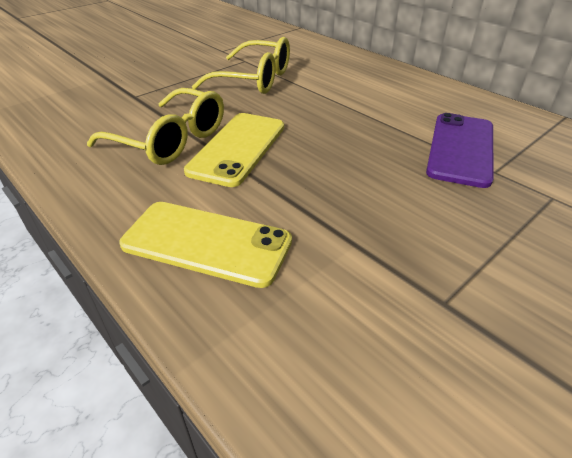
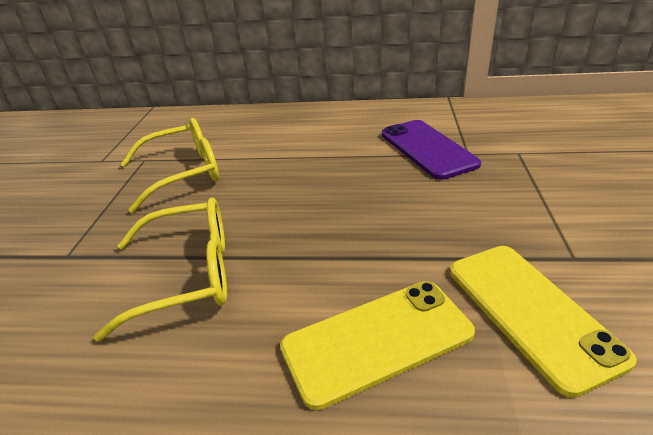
camera: 40 degrees left, 5 degrees down
(238, 148) = (269, 242): yellow phone -> yellow phone (531, 311)

